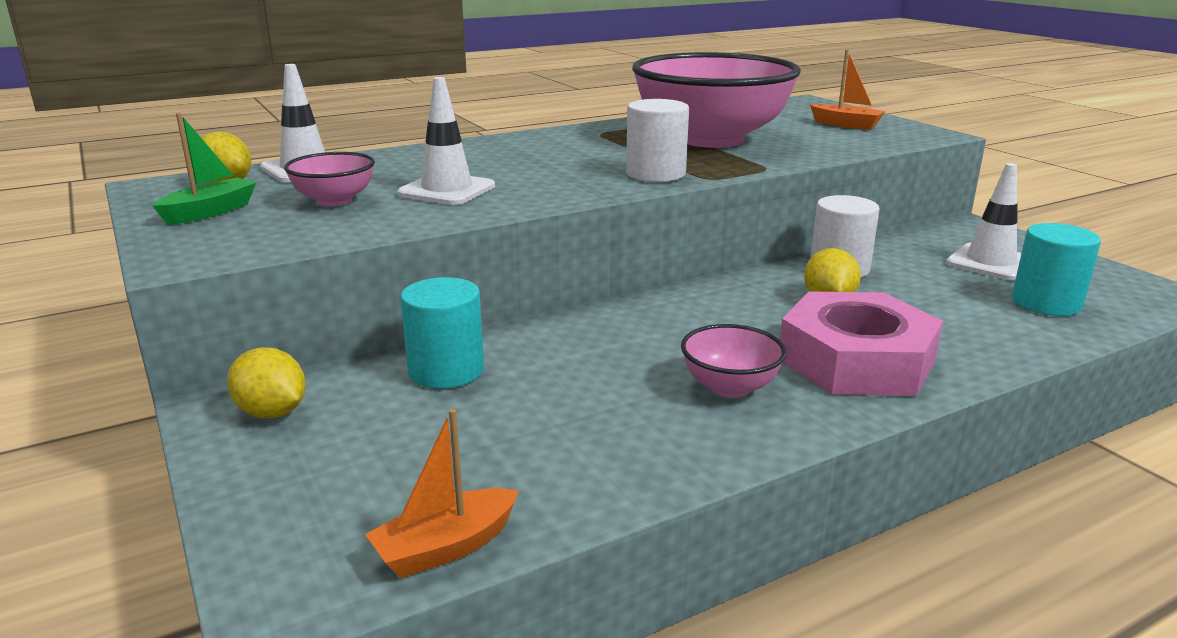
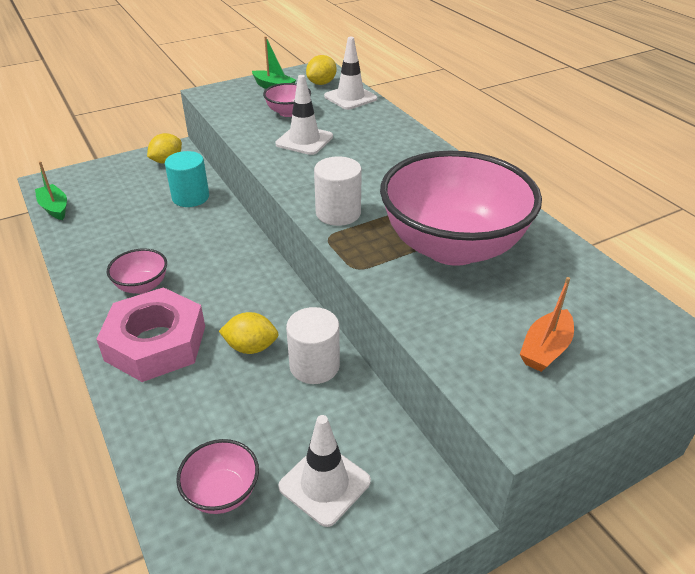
camera: 90 degrees right, 15 degrees up
(446, 547) = (55, 208): orange boat -> green boat
(1046, 303) = (222, 492): turquoise cylinder -> pink bowl

